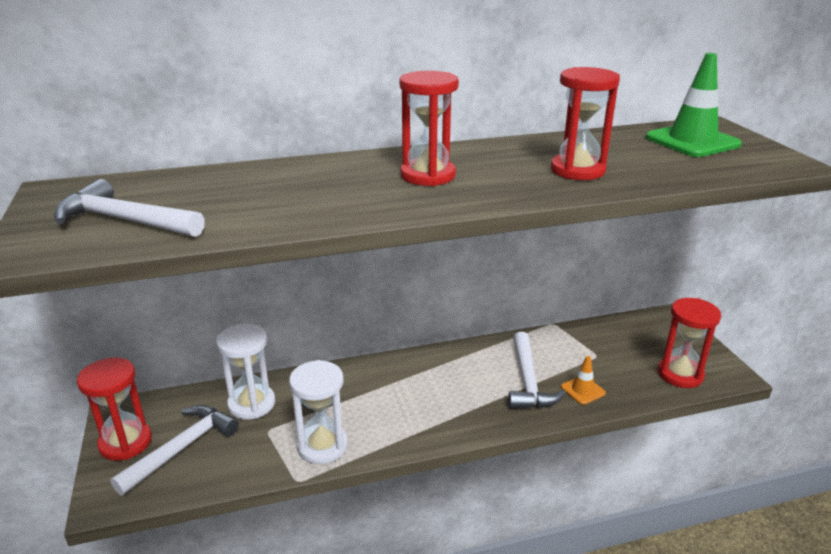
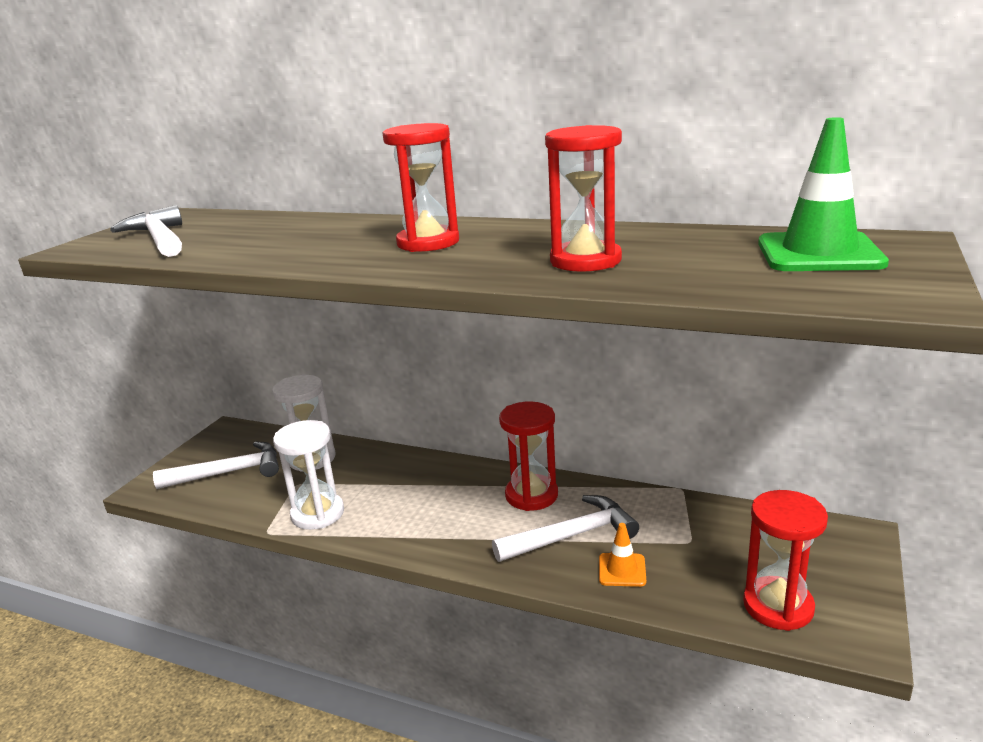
camera: 40 degrees right, 5 degrees down
(125, 443) = (203, 454): red hourglass -> red hourglass (531, 495)
(528, 381) = (571, 536): white hammer -> white hammer turned 150 degrees counterclockwise

